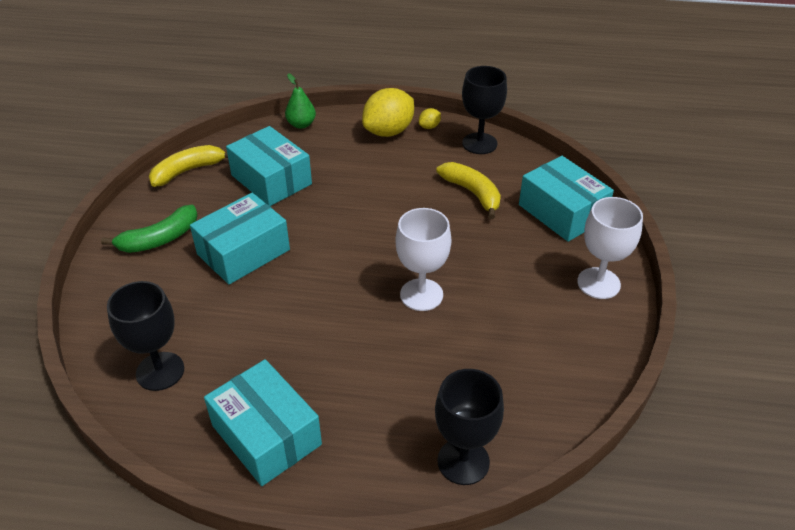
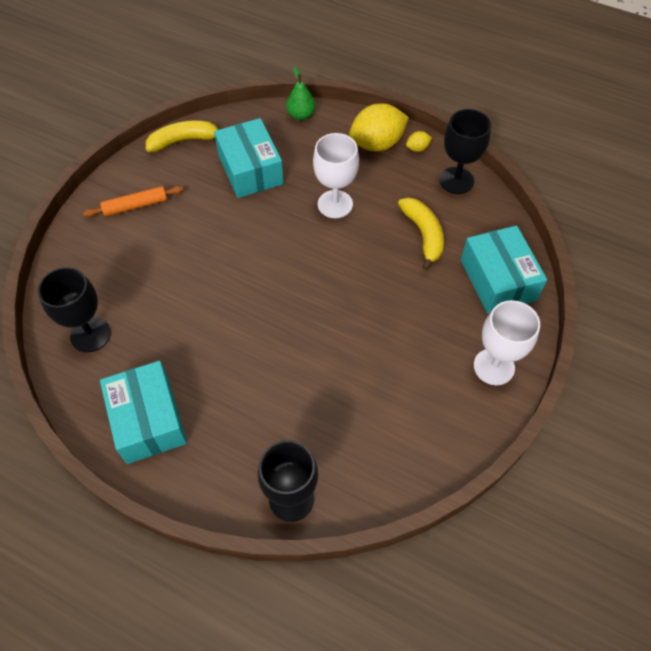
camera: 20 degrees right, 15 degrees up
(159, 239) = (135, 206): green banana -> orange rolling pin
(243, 252) = (198, 239): turquoise box -> none
(421, 295) = (328, 328): white goblet -> white goblet (335, 204)

